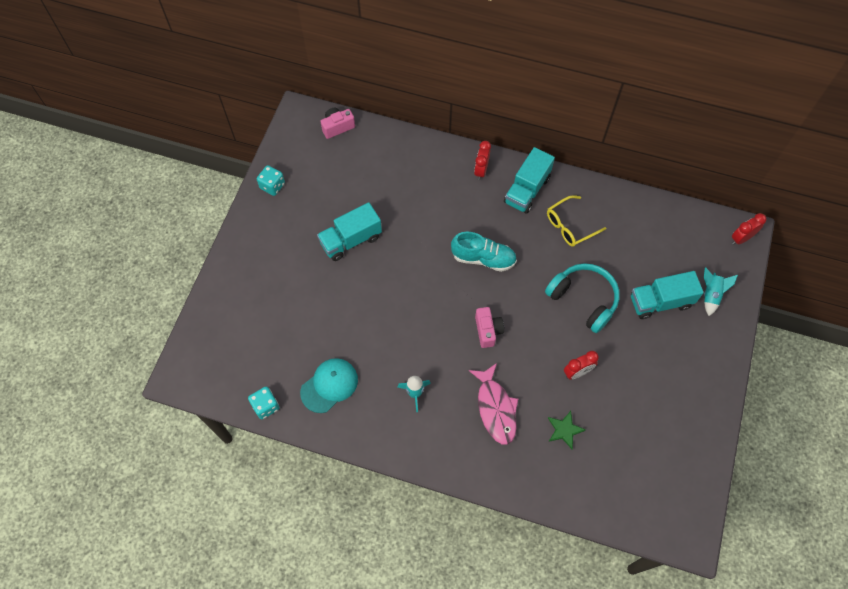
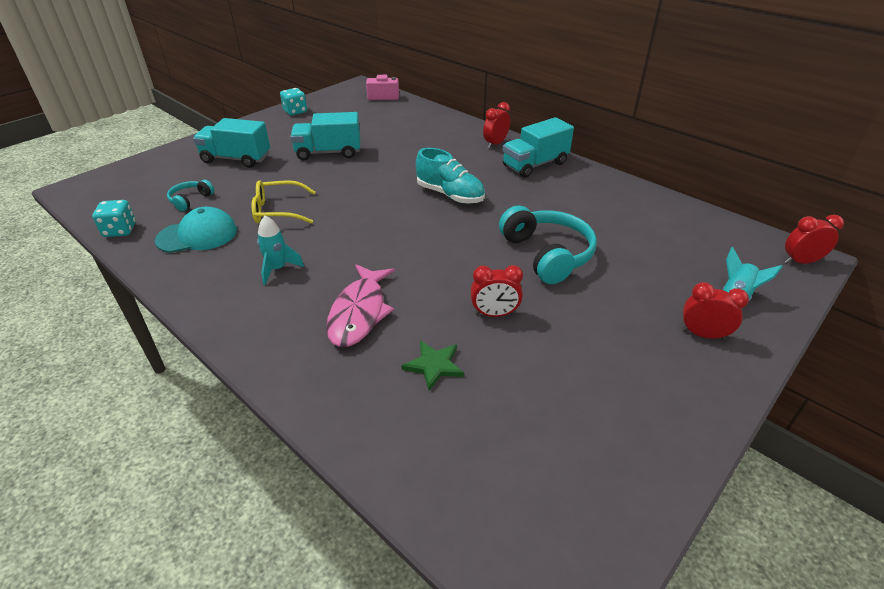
camera: 25 degrees right, 25 degrees down
(288, 349) = (190, 200): none -> turquoise headphones
(488, 331) = (409, 246): pink camera -> none
(570, 226) = (568, 197): yellow glasses -> yellow glasses (278, 210)
(660, 302) = (653, 284): turquoise truck -> turquoise truck (236, 159)
(701, 336) = (703, 334): none -> red clock

